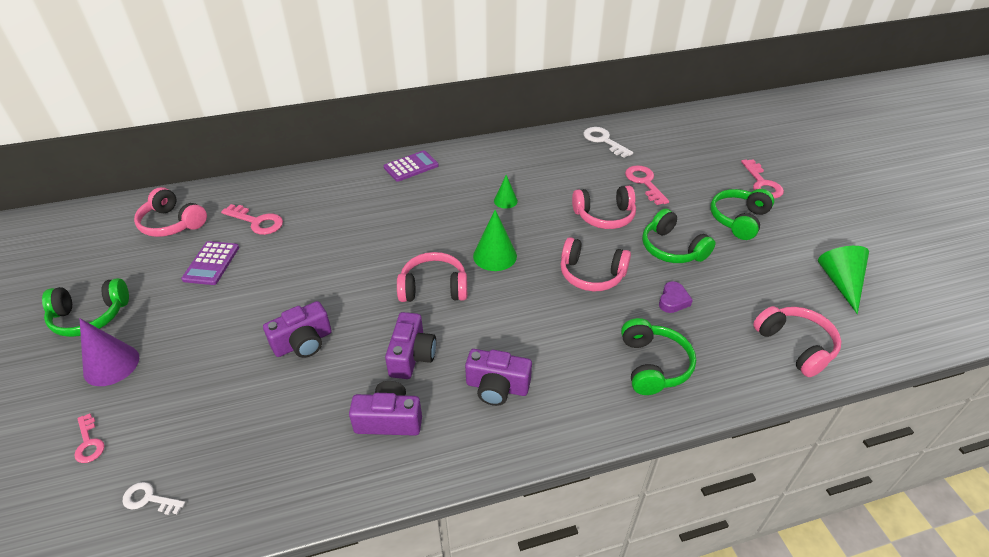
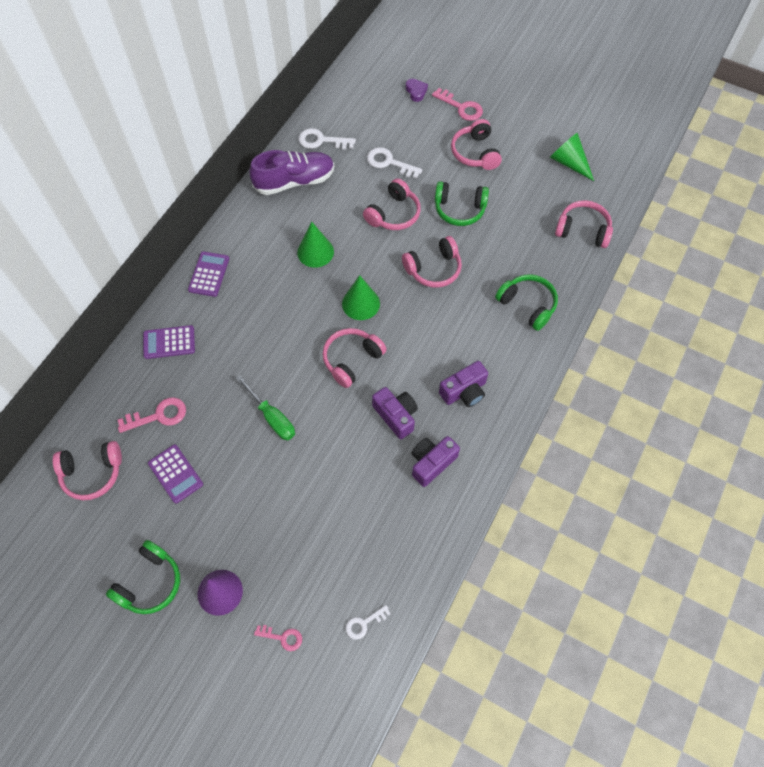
camera: 45 degrees left, 20 degrees up
(303, 342) = (321, 466): purple camera -> none
(321, 280) = (272, 417): none -> green screwdriver
(328, 186) = (169, 342): none -> purple calculator
(505, 201) = (315, 252): green cone -> green cone, size x1.68
(549, 152) = (294, 181): none -> purple shoe
(644, 182) = (389, 163): pink key -> white key
(673, 300) = (496, 250): purple heart -> purple heart (416, 92)
(738, 220) = (475, 153): green headphones -> pink headphones

